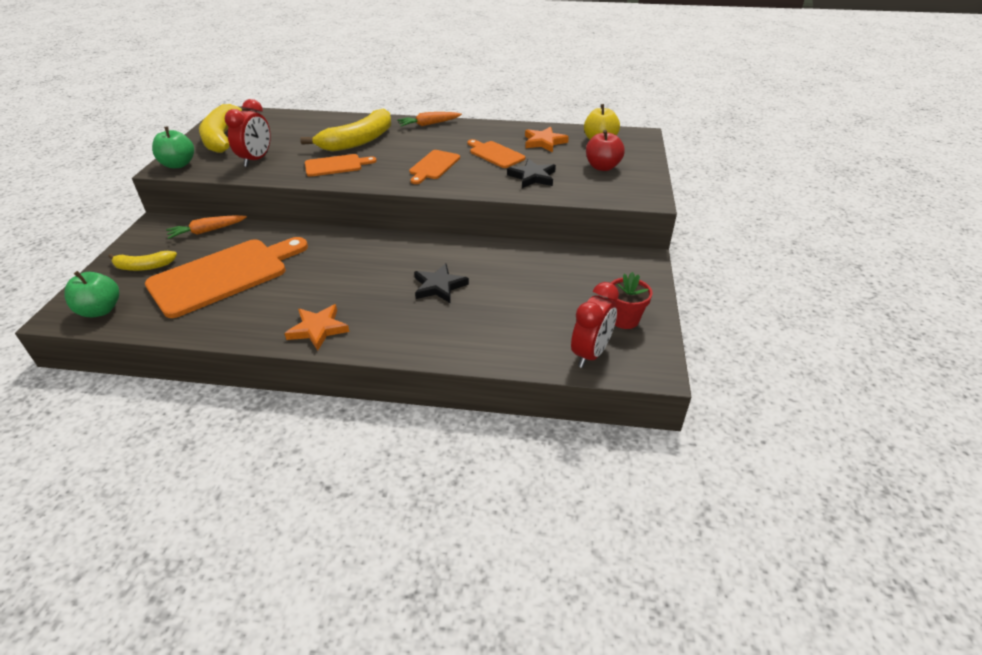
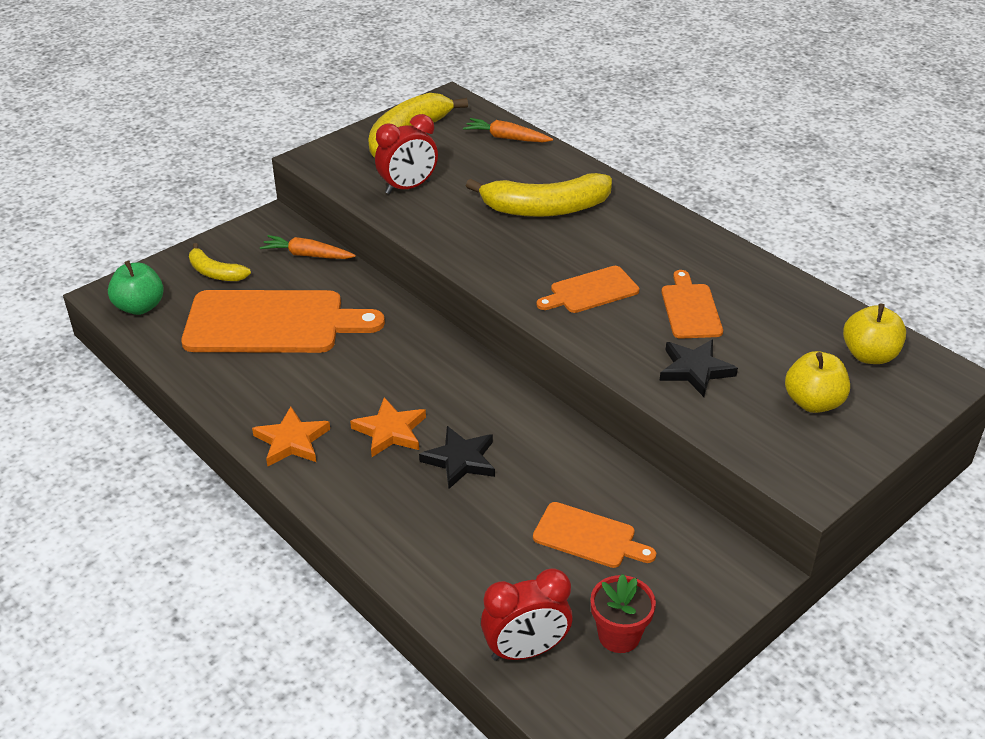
camera: 40 degrees right, 0 degrees up
(178, 164) = (328, 159): green apple -> none
(336, 165) = (481, 236): orange cutting board -> orange cutting board (588, 536)
(429, 124) = (661, 218): orange carrot -> orange carrot (506, 138)
(544, 142) = (782, 320): orange star -> orange star (390, 431)
(602, 167) = (813, 402): red apple -> yellow apple

